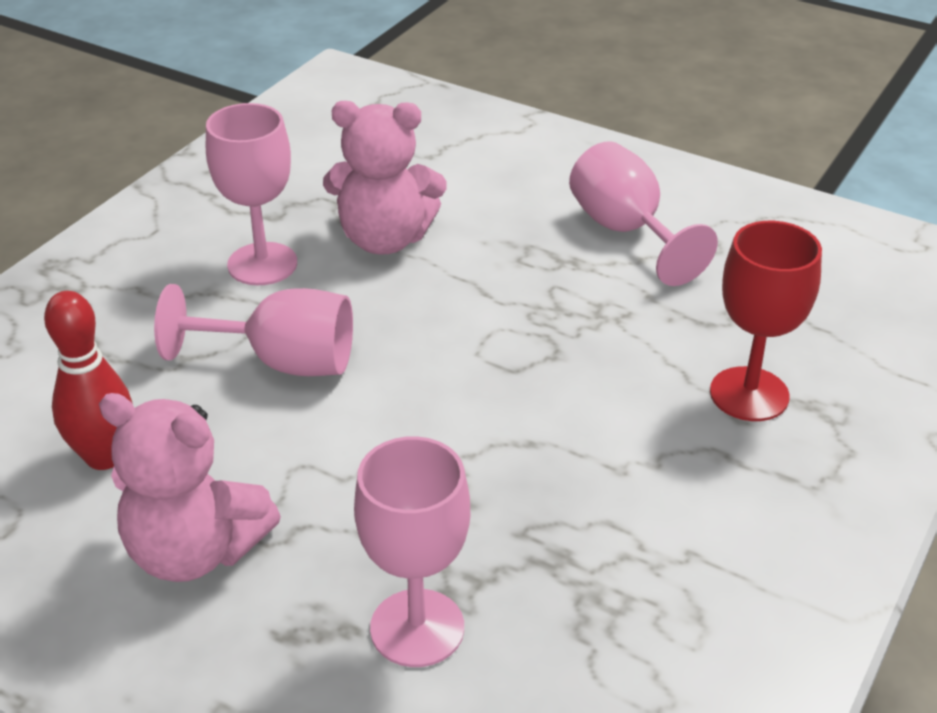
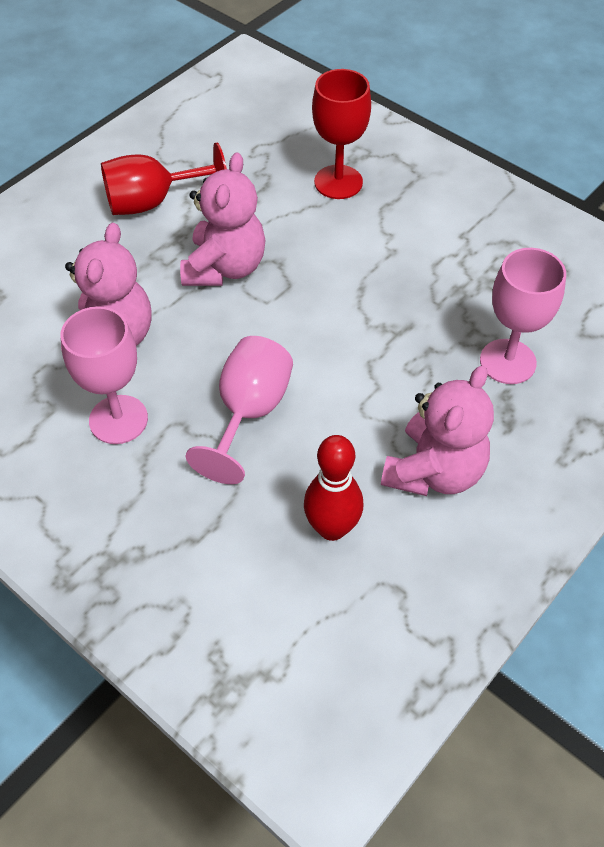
camera: 80 degrees left, 15 degrees up
(528, 308) = (225, 267): none -> pink teddy bear
(626, 231) = (153, 202): pink goblet -> red goblet

